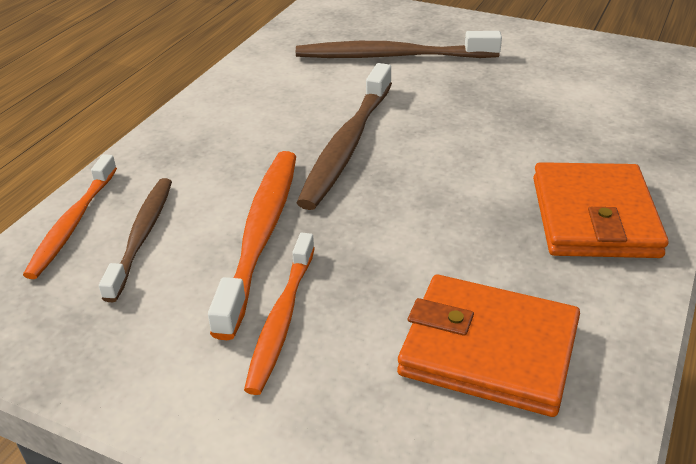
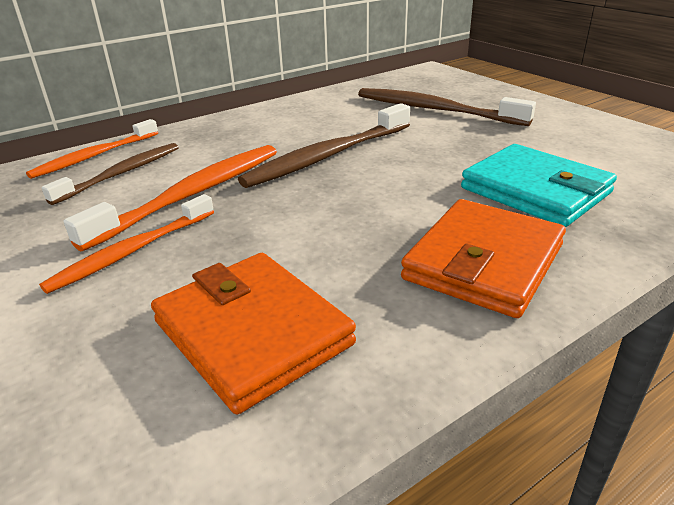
camera: 30 degrees right, 5 degrees down
(568, 131) = (535, 191): none -> turquoise wallet

